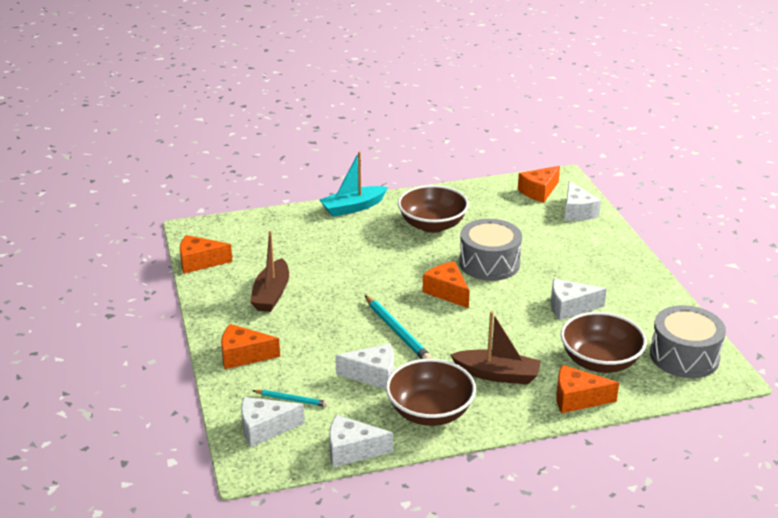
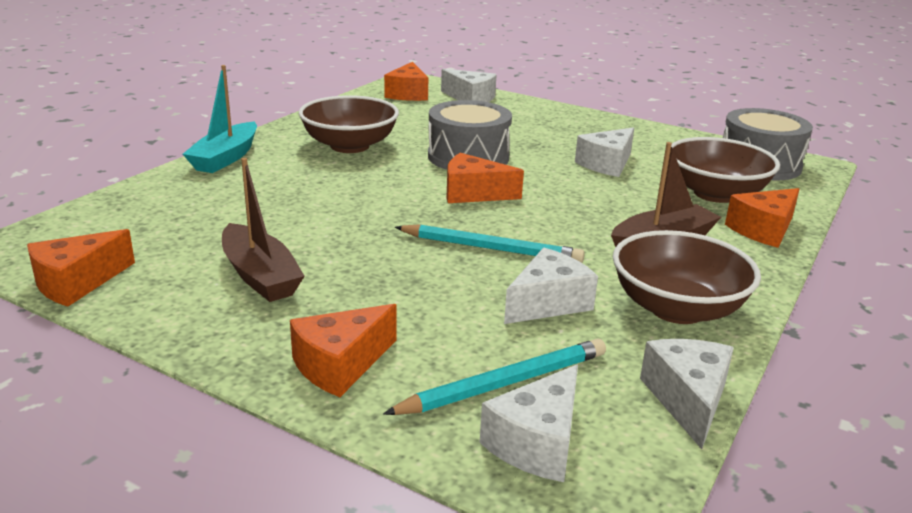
camera: 45 degrees left, 5 degrees down
(291, 399) = (504, 383): turquoise pencil -> turquoise pencil, size x1.70
(352, 450) = (687, 400): white cheese -> white cheese turned 135 degrees clockwise

